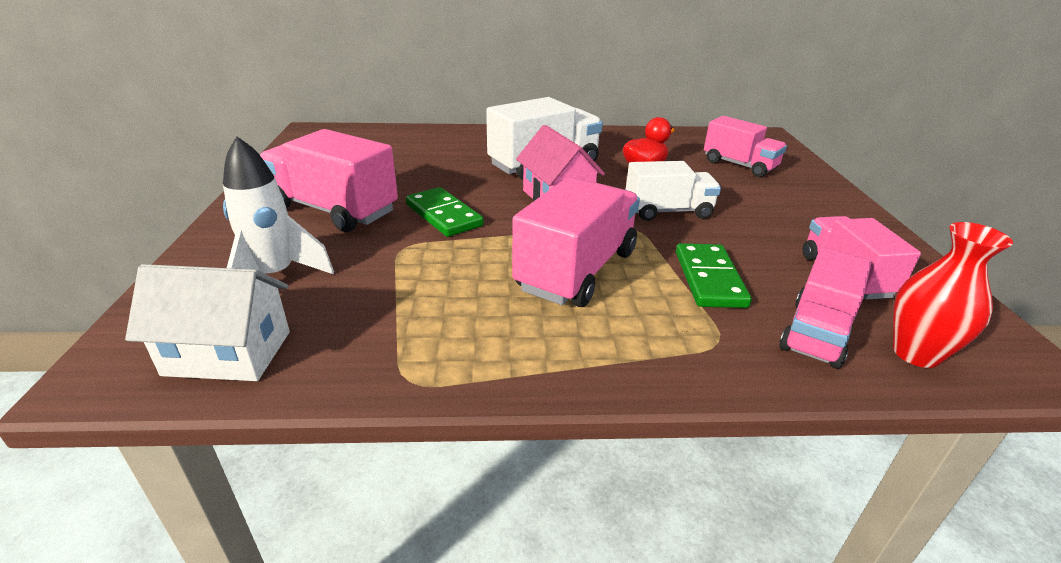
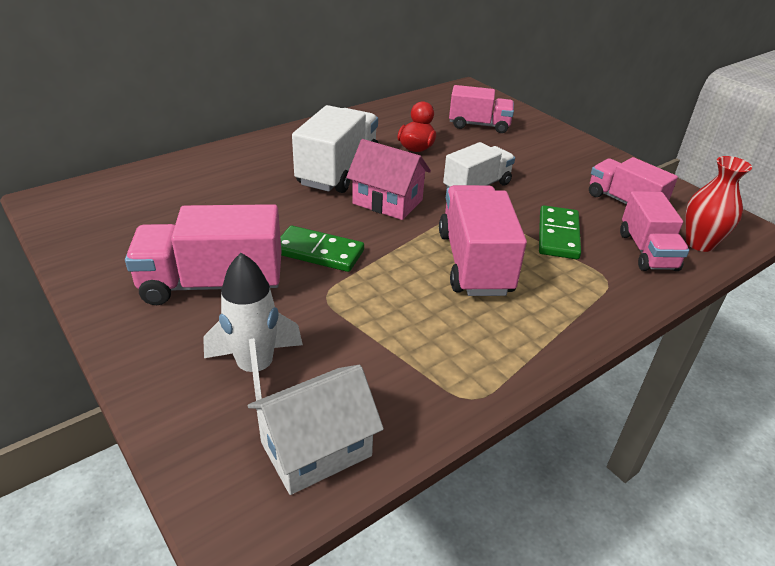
camera: 35 degrees left, 5 degrees up
(709, 279) = (558, 235): green domino -> green domino turned 45 degrees clockwise

